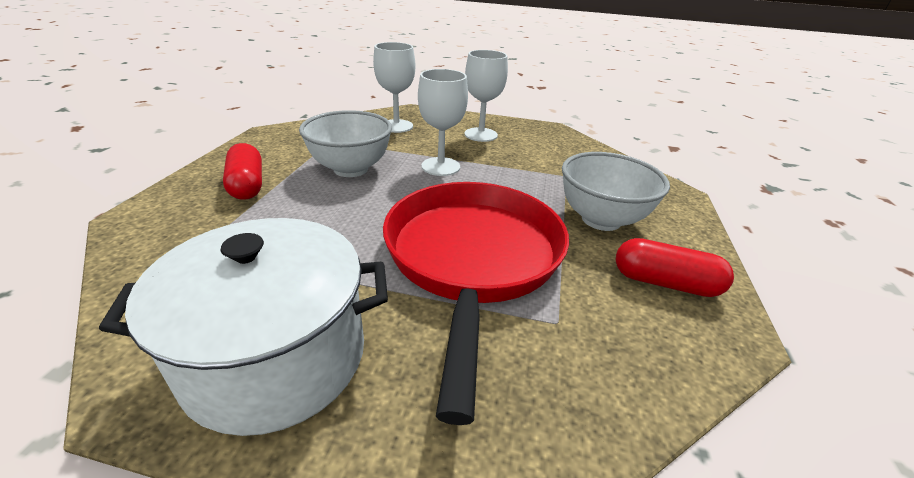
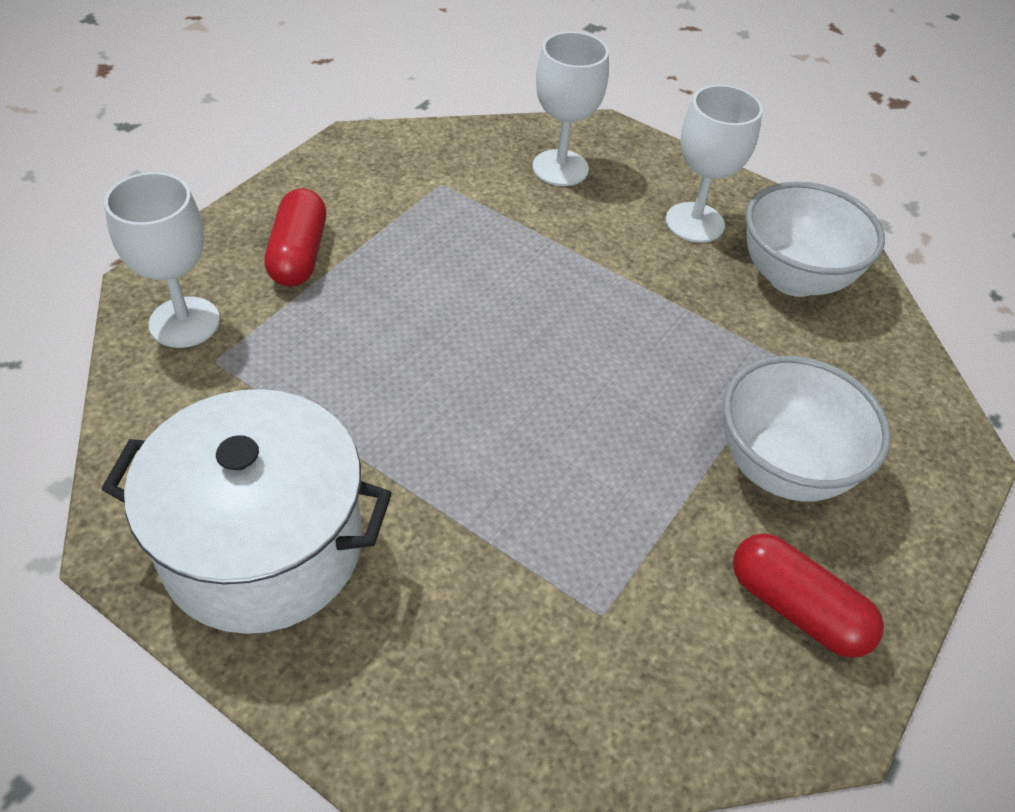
camera: 20 degrees right, 15 degrees up
(351, 169) = (449, 256): white bowl -> white bowl (793, 278)
(440, 166) = (588, 285): white goblet -> white goblet (184, 322)
(472, 259) = (545, 481): red pan -> none

